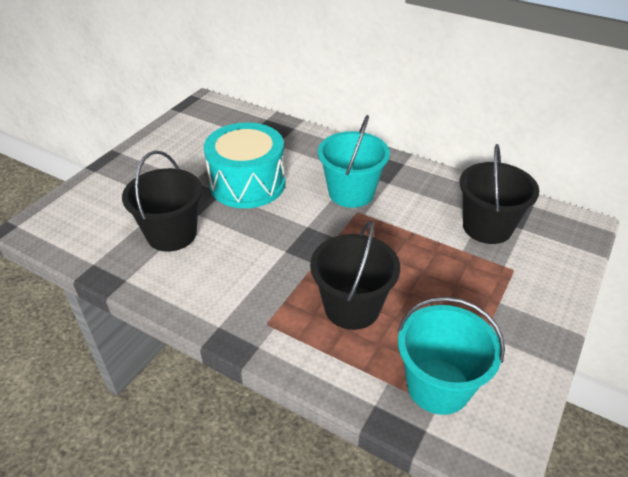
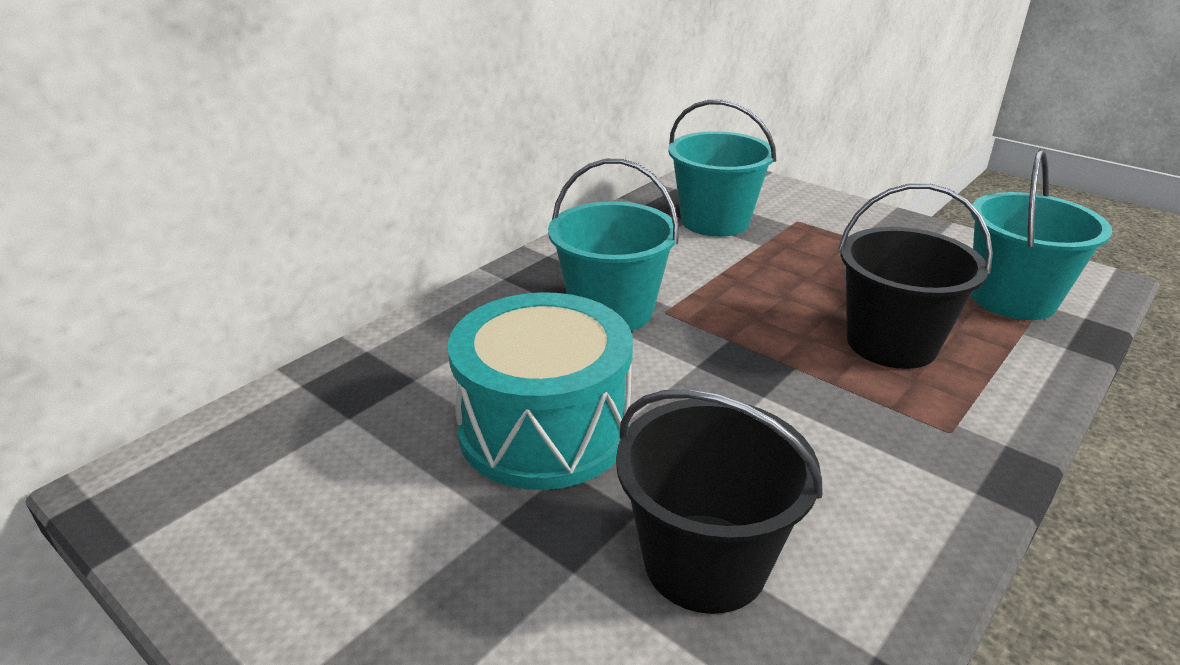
camera: 80 degrees left, 10 degrees down
(487, 227) = (715, 221): black bucket -> turquoise bucket

